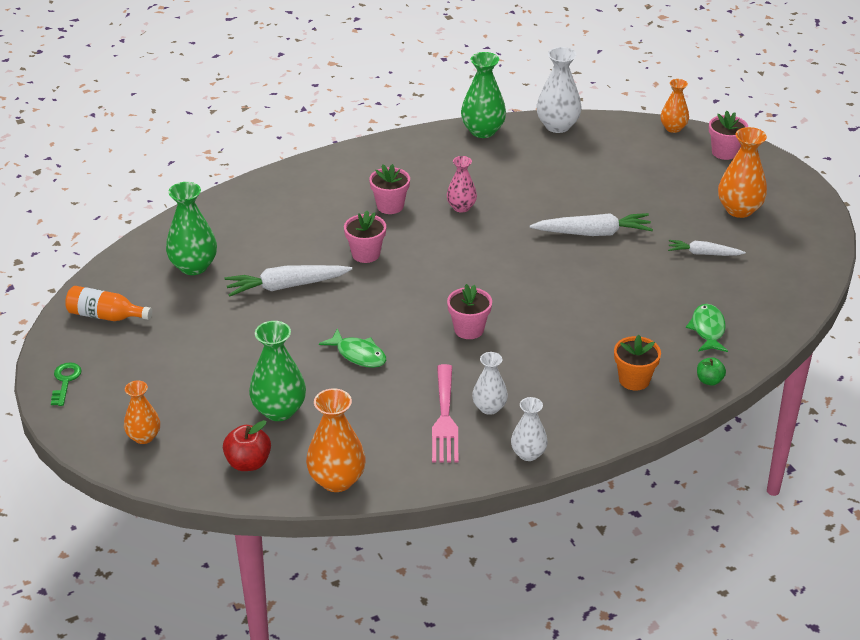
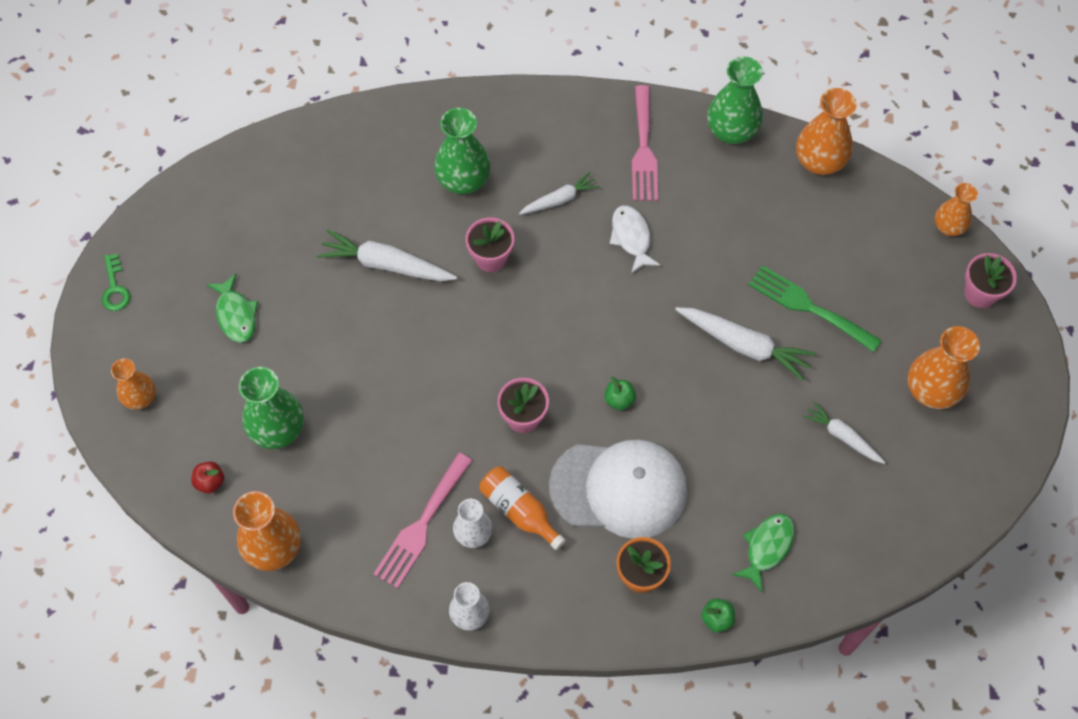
camera: 30 degrees right, 25 degrees up
(65, 381) = (115, 288): green key -> green key turned 135 degrees clockwise
(106, 316) = (198, 220): orange bottle -> orange bottle (519, 511)
(193, 266) = (316, 192): green vase -> green vase (463, 181)
(248, 463) = (210, 482): red apple -> red apple, size x0.64
(358, 354) = (395, 395): green fish -> green fish (236, 315)
(390, 206) = (559, 199): pink flower pot -> white carrot
(428, 160) = (643, 150): none -> pink fork
(461, 207) = (631, 237): pink vase -> white fish
(531, 293) = (619, 400): none -> green apple
(557, 126) = (819, 161): white vase -> orange vase
(575, 340) = (619, 488): none -> white cap
(618, 198) = (808, 307): none -> green fork

